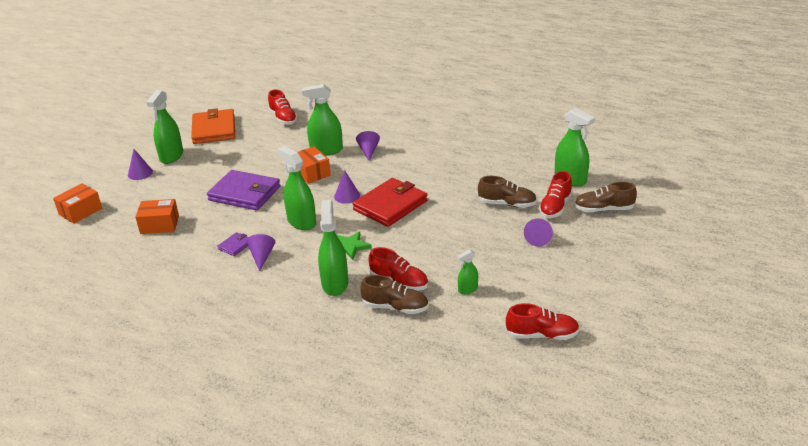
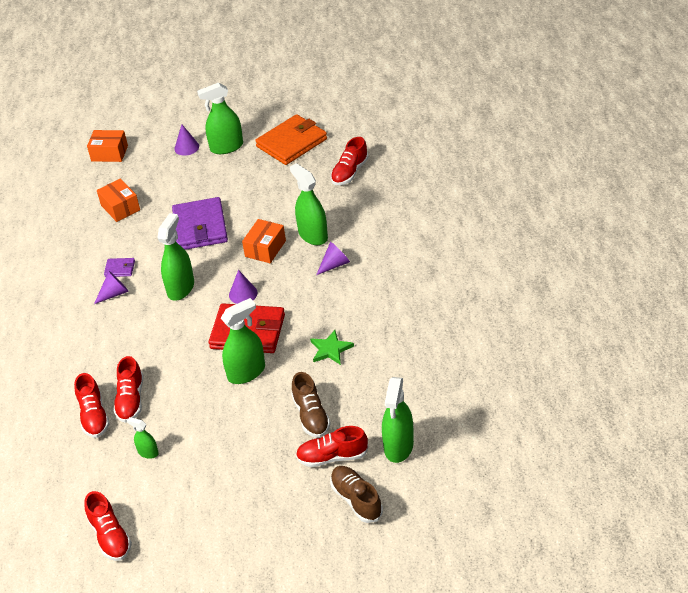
camera: 60 degrees right, 10 degrees up
(335, 284) = (104, 360): green spray bottle -> green spray bottle (246, 372)
(350, 247) = (163, 340): green star -> green star (330, 349)
(395, 307) = (94, 416): brown shoe -> red shoe
(538, 238) = (264, 467): purple cone -> none

